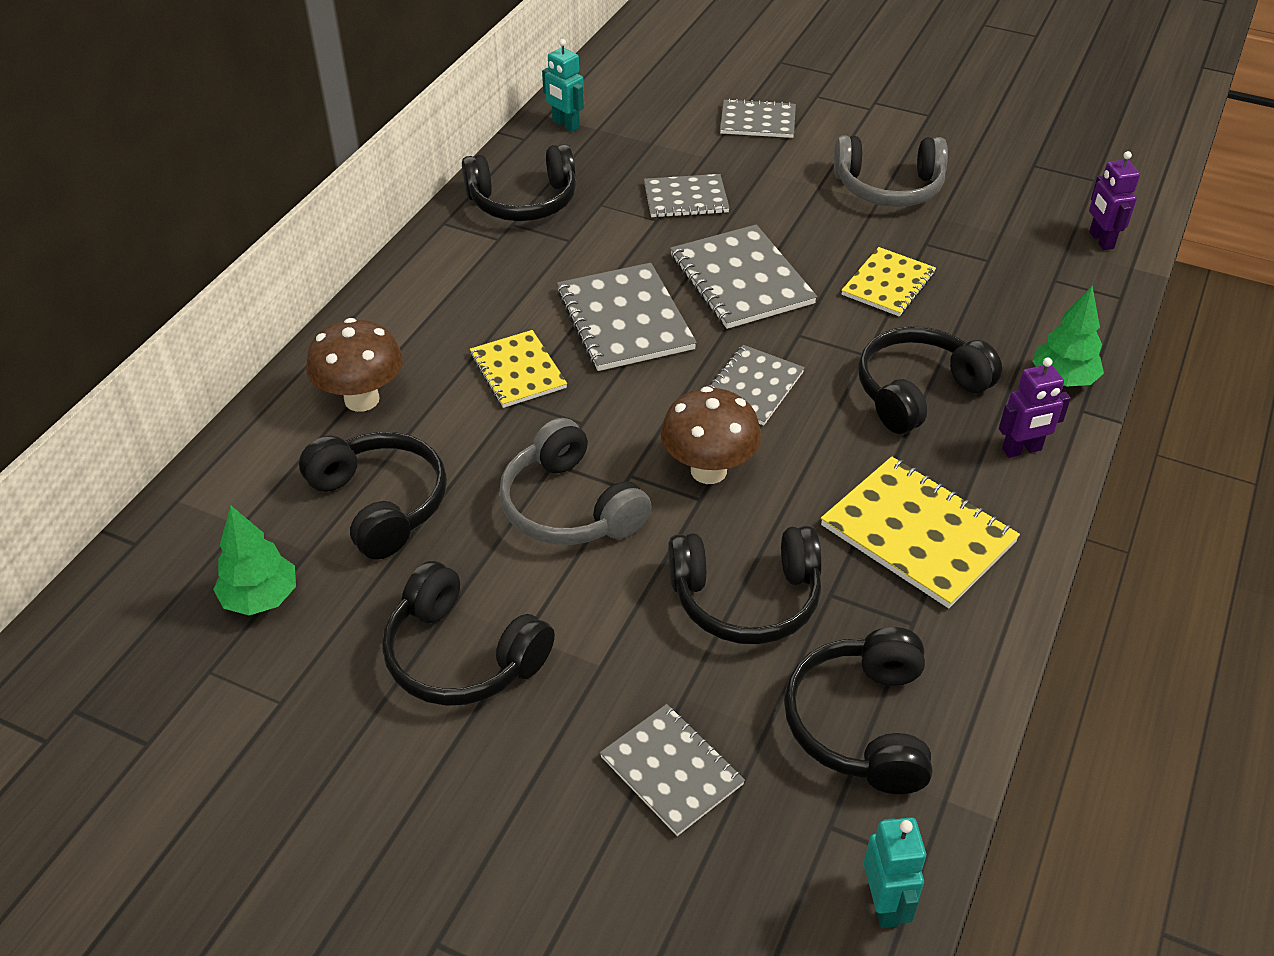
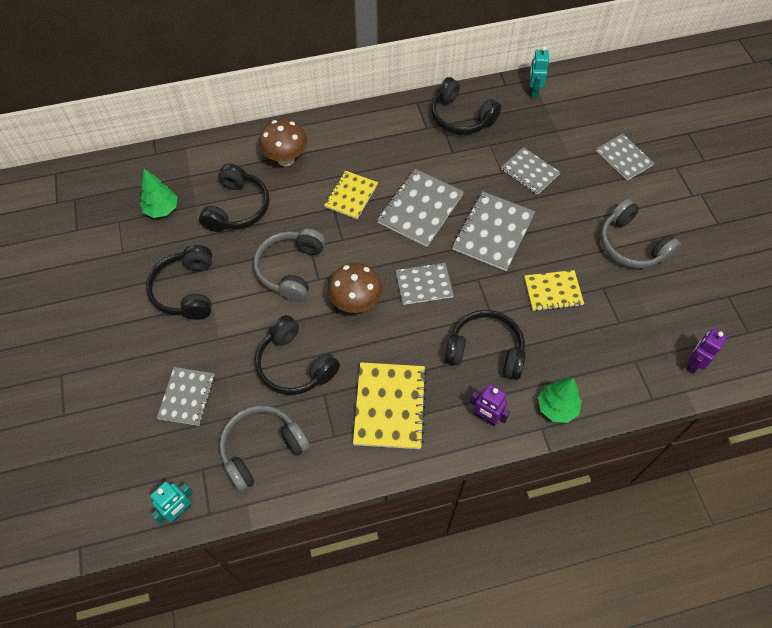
camera: 50 degrees right, 15 degrees up
(860, 724) = (262, 449): black headphones -> grey headphones

